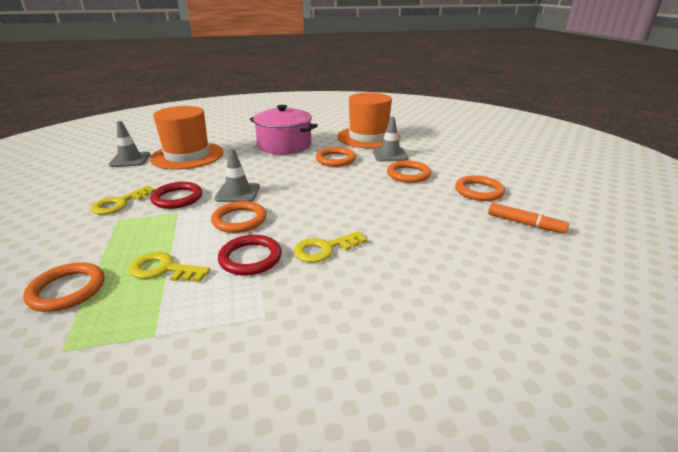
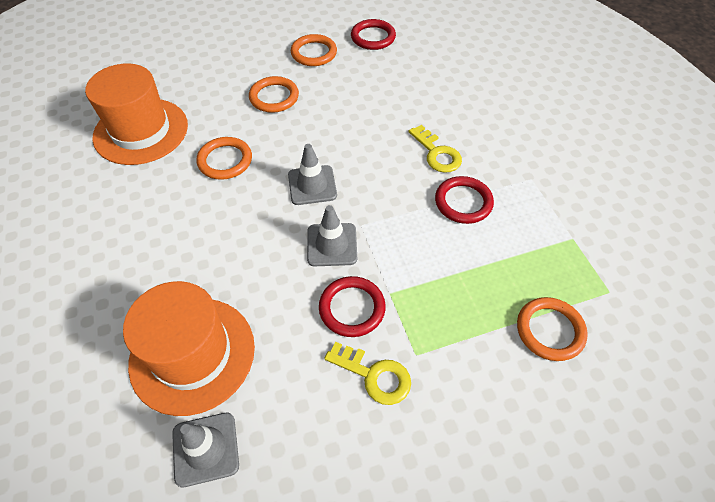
camera: 95 degrees left, 25 degrees up
(163, 269) = (498, 263): yellow key -> none
(239, 220) = (397, 227): orange ring -> none
(284, 145) = (161, 225): pink pot -> none
(389, 155) = (212, 111): grey traffic cone -> grey traffic cone (312, 185)
(525, 224) = (373, 37): orange marker -> red ring

